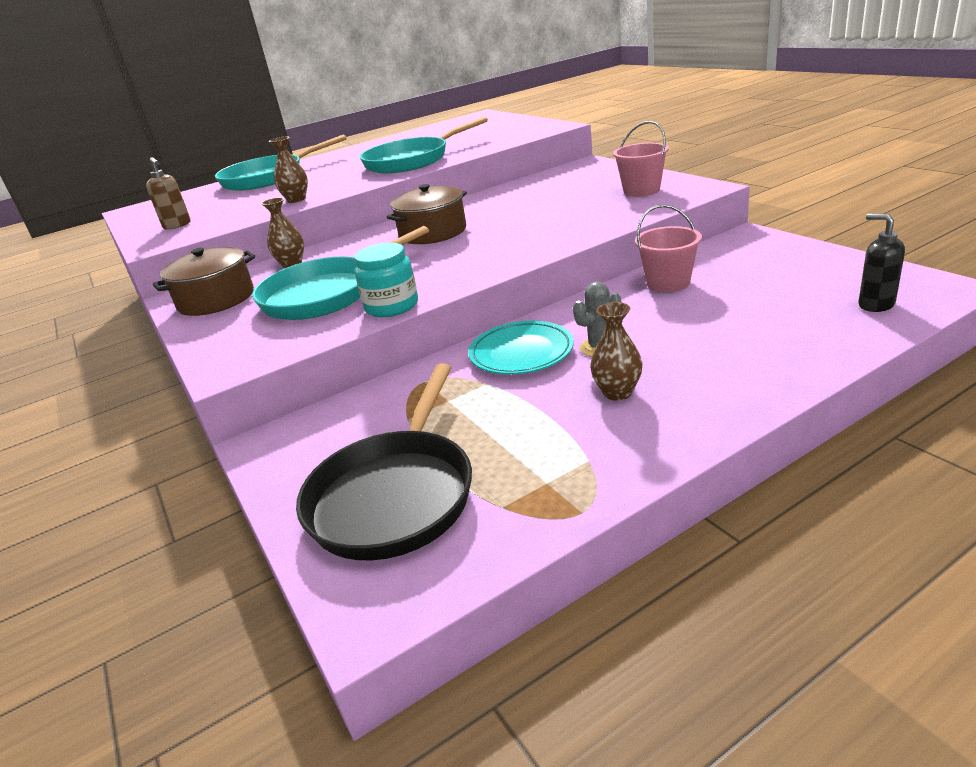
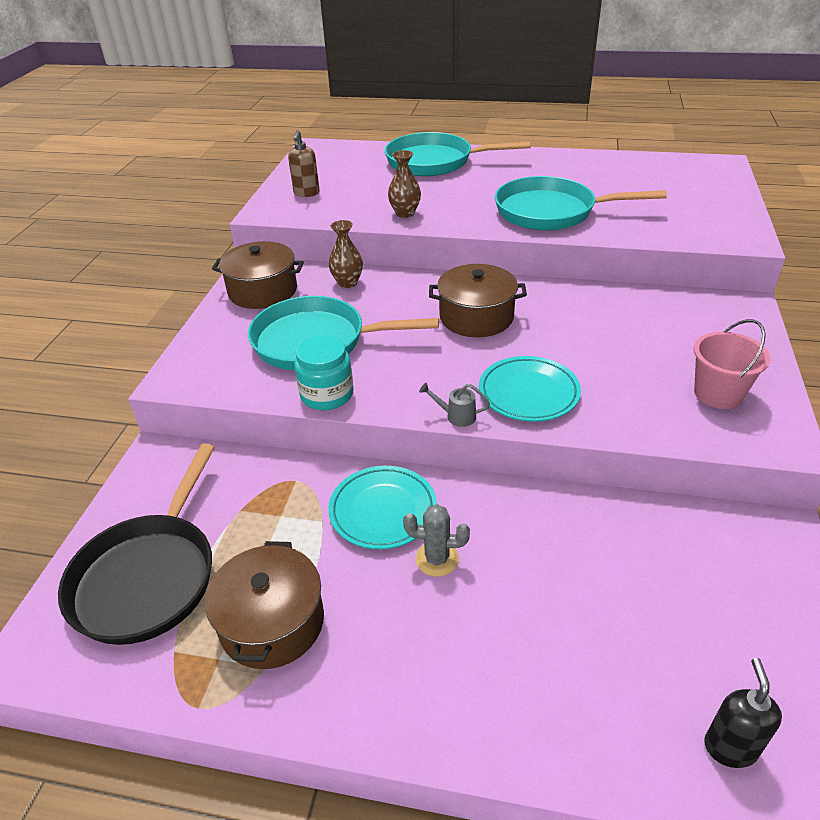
camera: 40 degrees right, 10 degrees up
(395, 495) = (149, 576): black pan -> black pan turned 45 degrees counterclockwise
(511, 267) = (456, 416): none -> grey watering can
(537, 238) = (528, 393): none -> turquoise plate
(549, 441) = (272, 622): none -> brown pot
(617, 392) = (375, 621): brown vase -> none
(668, 283) = (602, 530): pink bucket -> none

